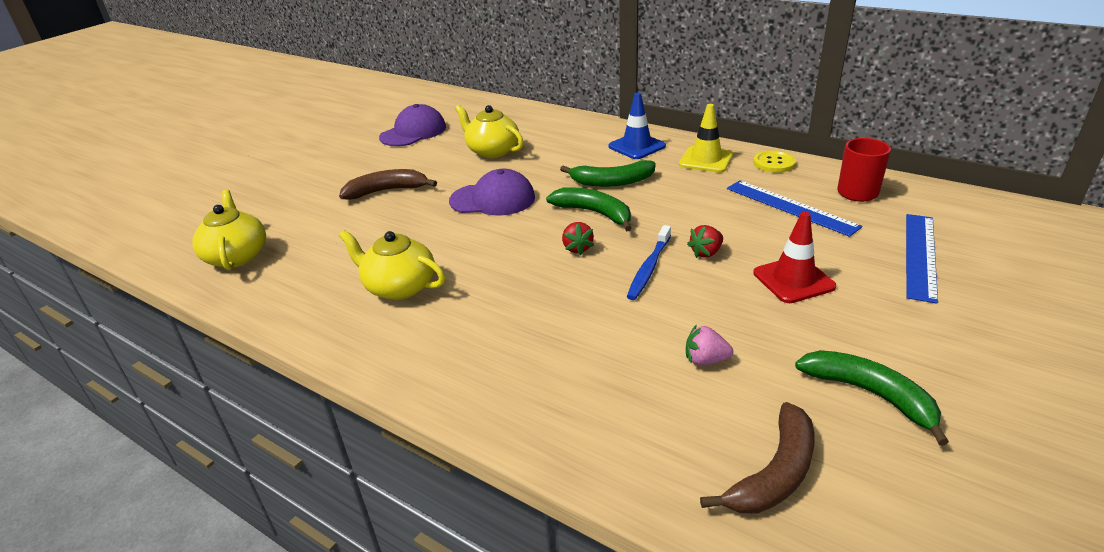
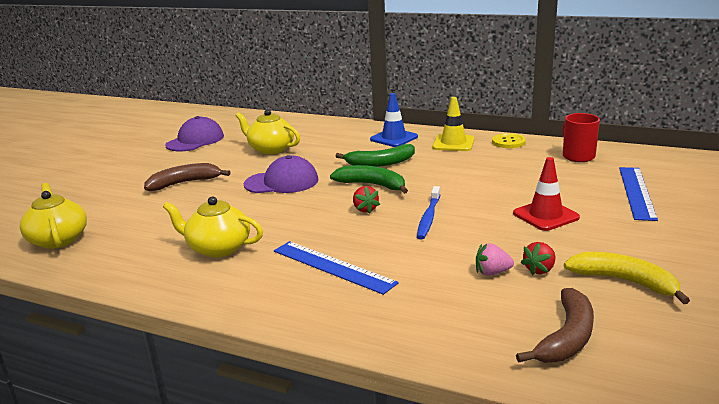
camera: 10 degrees left, 10 degrees down
(706, 253) = (472, 204): red strawberry -> red strawberry (539, 270)
(790, 207) = (530, 169): blue ruler -> blue ruler (333, 266)
(870, 394) = (624, 281): green banana -> yellow banana

